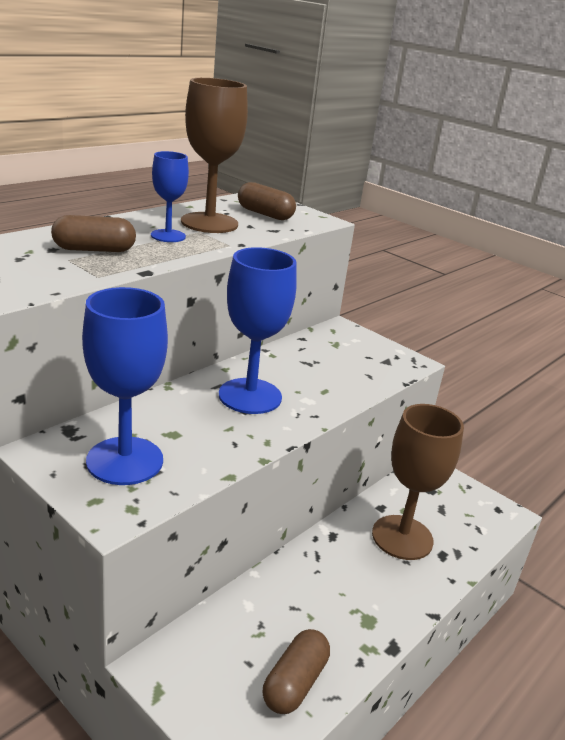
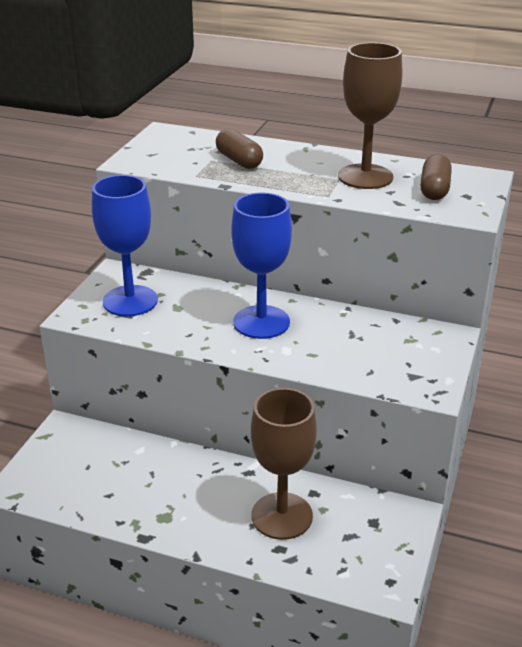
camera: 70 degrees right, 5 degrees up
(168, 236) = (307, 172): blue goblet -> none
(294, 682) = (82, 493): brown capsule -> none

